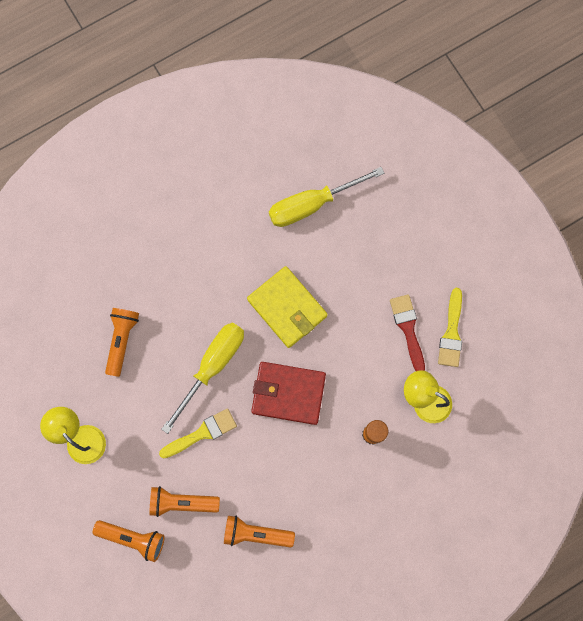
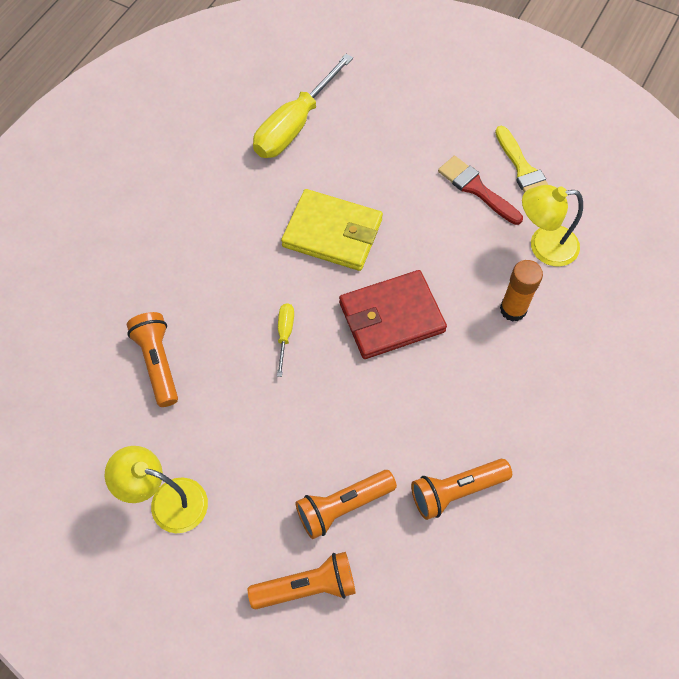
camera: 30 degrees left, 15 degrees down
(202, 433) = (318, 413): yellow brush -> none
(212, 366) = (285, 334): yellow screwdriver -> yellow screwdriver, size x0.46

